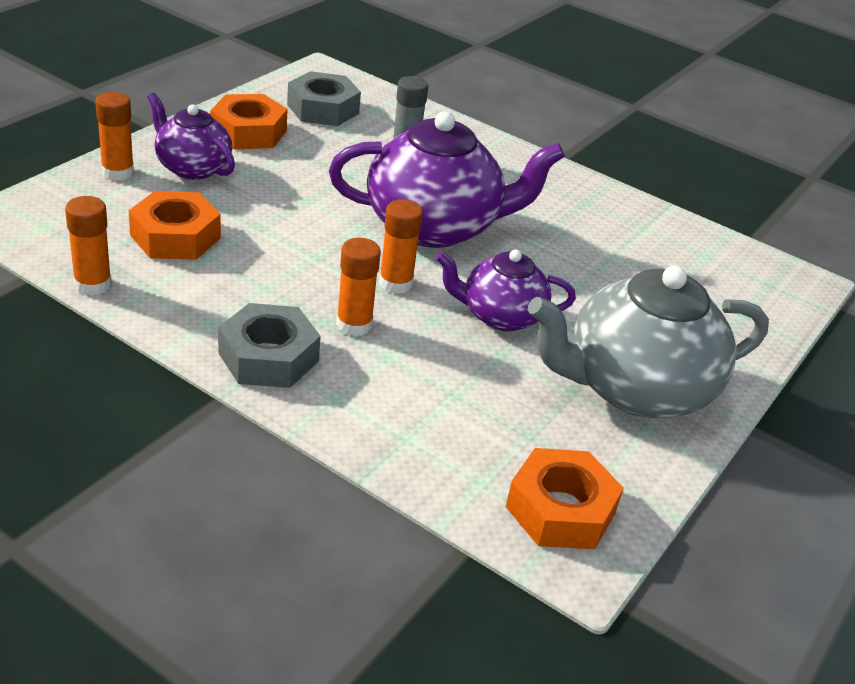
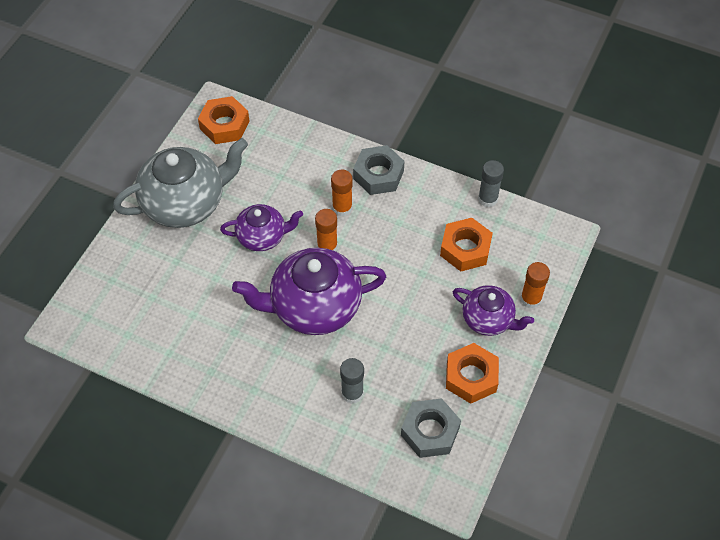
camera: 175 degrees right, 20 degrees up
(93, 284) = (488, 199): orange glue stick -> grey glue stick

